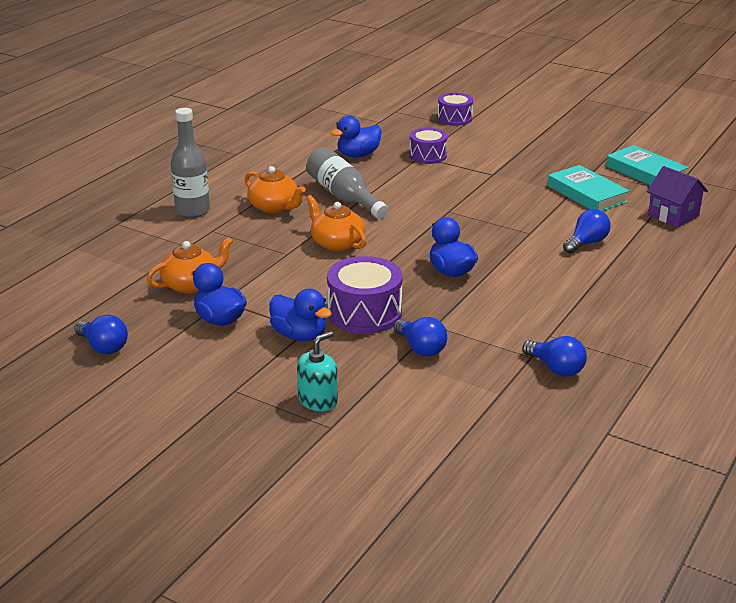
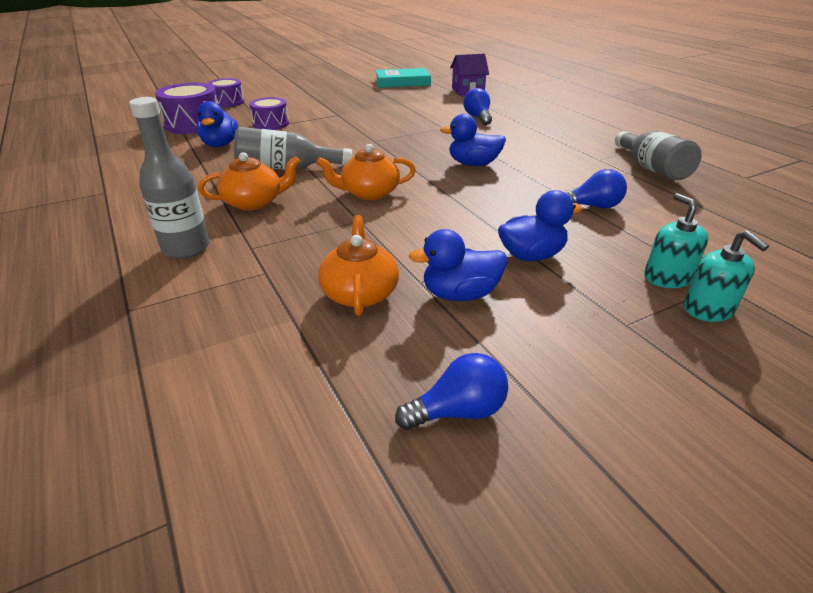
camera: 60 degrees left, 5 degrees up
(284, 423) = (708, 309): none -> turquoise soap dispenser
(364, 313) = (513, 214): purple drum -> purple drum (193, 124)
(556, 368) = (650, 169): blue light bulb -> grey bottle
(586, 194) = (409, 100): turquoise book -> none

